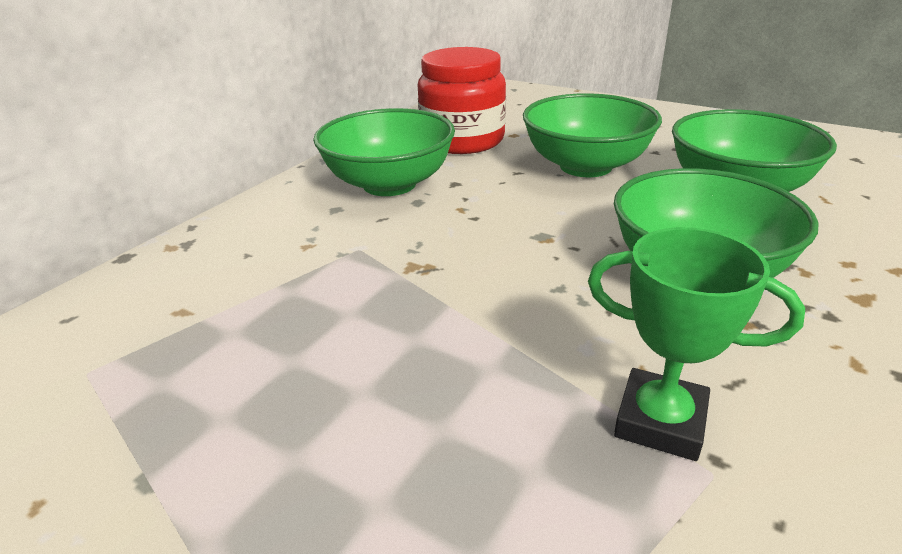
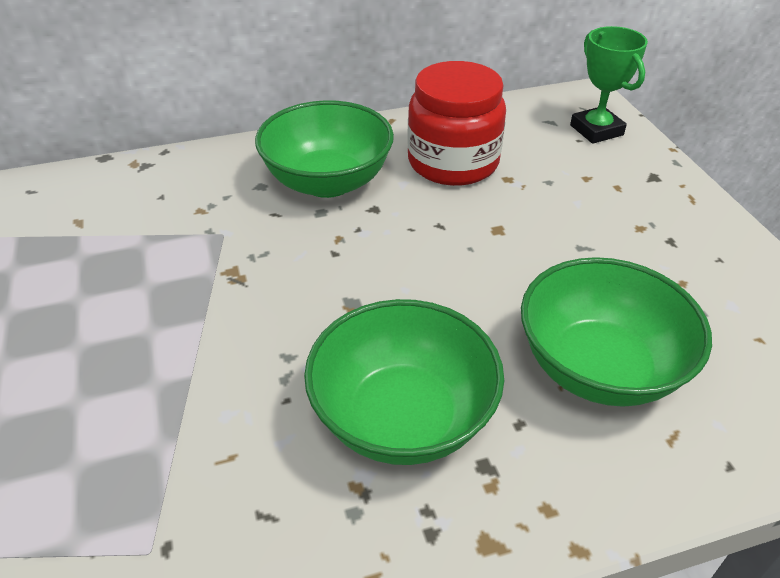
camera: 40 degrees right, 10 degrees up
(585, 166) = (507, 253): green bowl -> none
(660, 421) = (179, 497): green trophy -> green trophy (596, 130)

